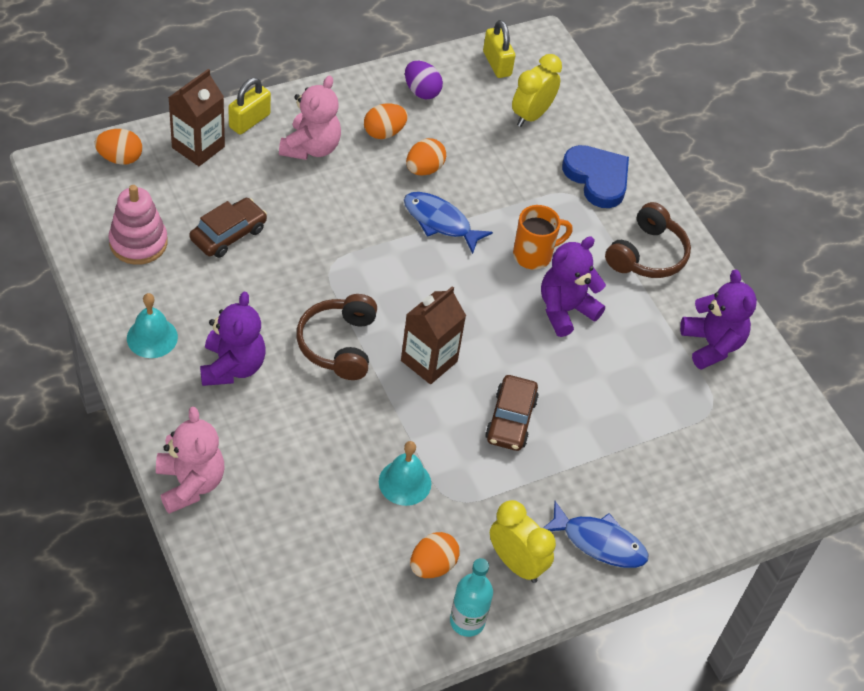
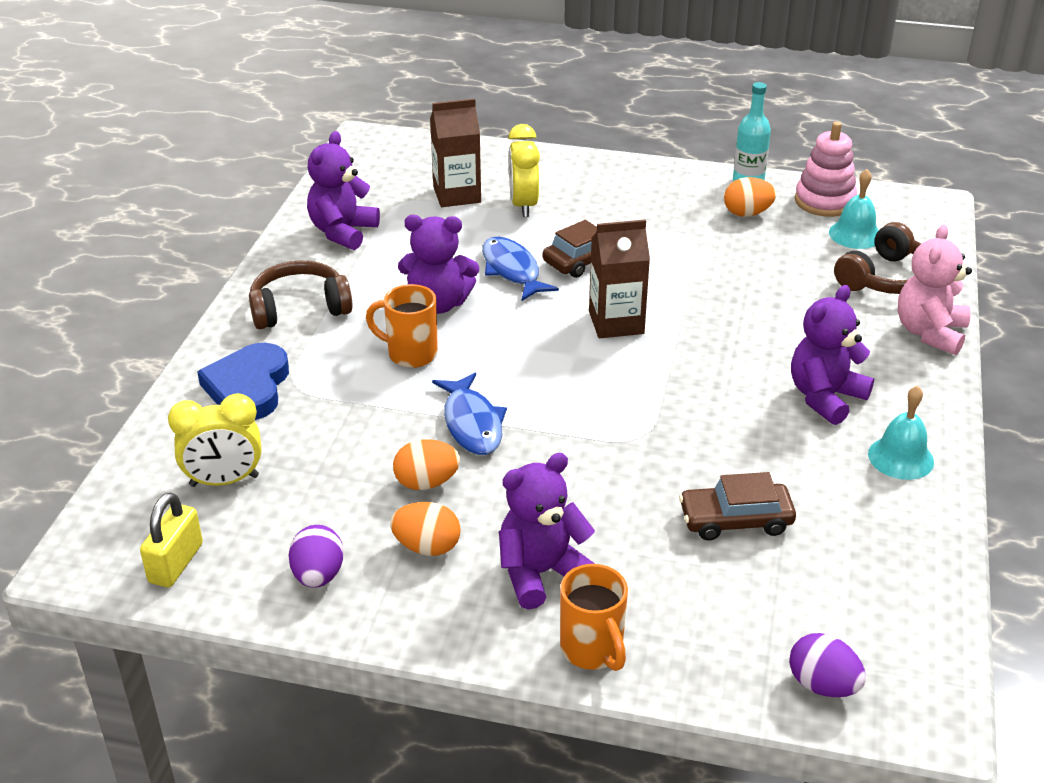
camera: 135 degrees left, 15 degrees down
(120, 158) = (822, 685): orange egg -> purple egg
(138, 243) = (860, 561): pink stacking toy -> pink stacking toy (824, 201)
(198, 147) = (696, 647): brown carton -> brown carton (457, 195)
(249, 121) = (592, 650): yellow padlock -> orange mug
(311, 148) = (541, 573): pink teddy bear -> purple teddy bear
(338, 344) = (695, 370): brown headphones -> brown headphones (886, 278)
(405, 482) = (723, 261): turquoise bell -> turquoise bell (855, 234)
(516, 563) = (677, 191): yellow clock -> yellow clock (523, 205)
(599, 542) = (598, 177): blue fish -> blue fish (512, 270)

